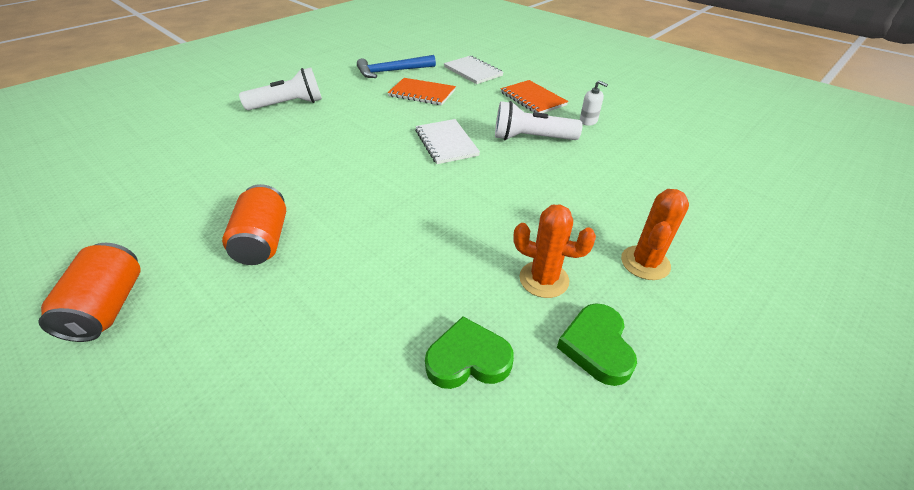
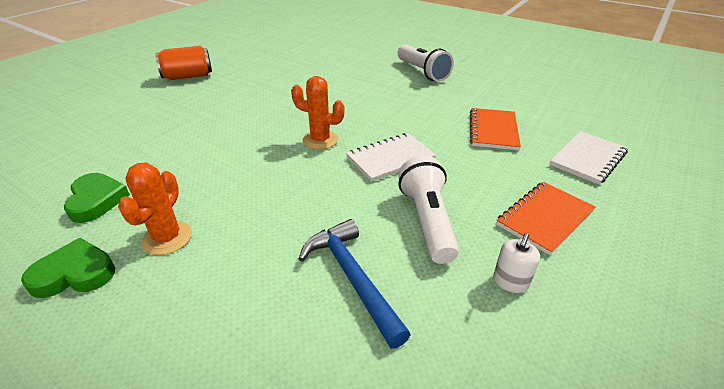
camera: 80 degrees right, 5 degrees down
(264, 241) = (237, 102): orange can -> none
(392, 71) = (533, 105): blue hammer -> blue hammer (352, 278)
(645, 263) = (173, 324): orange cactus -> orange cactus (320, 140)

